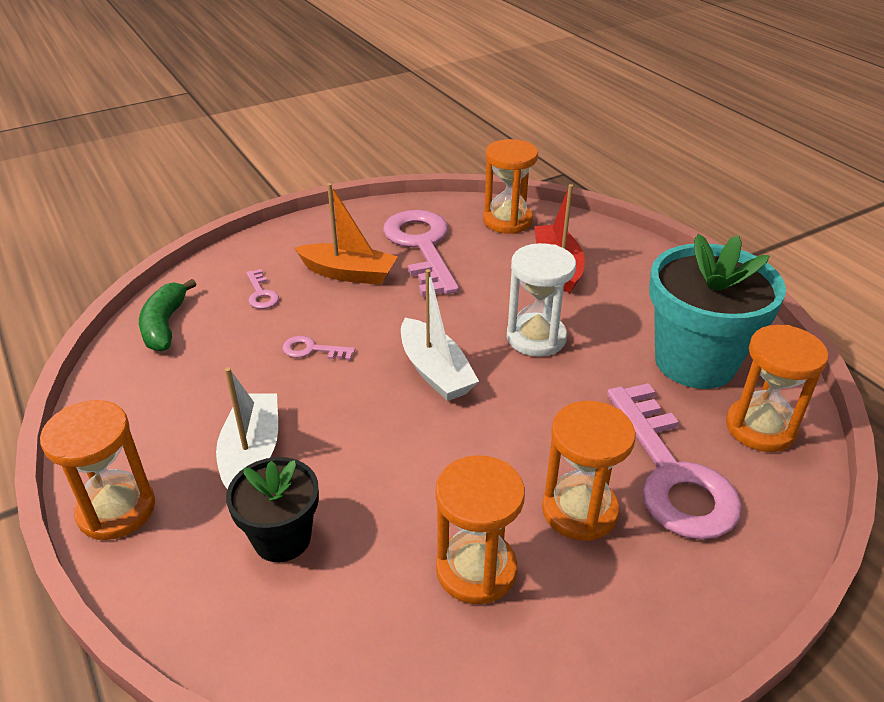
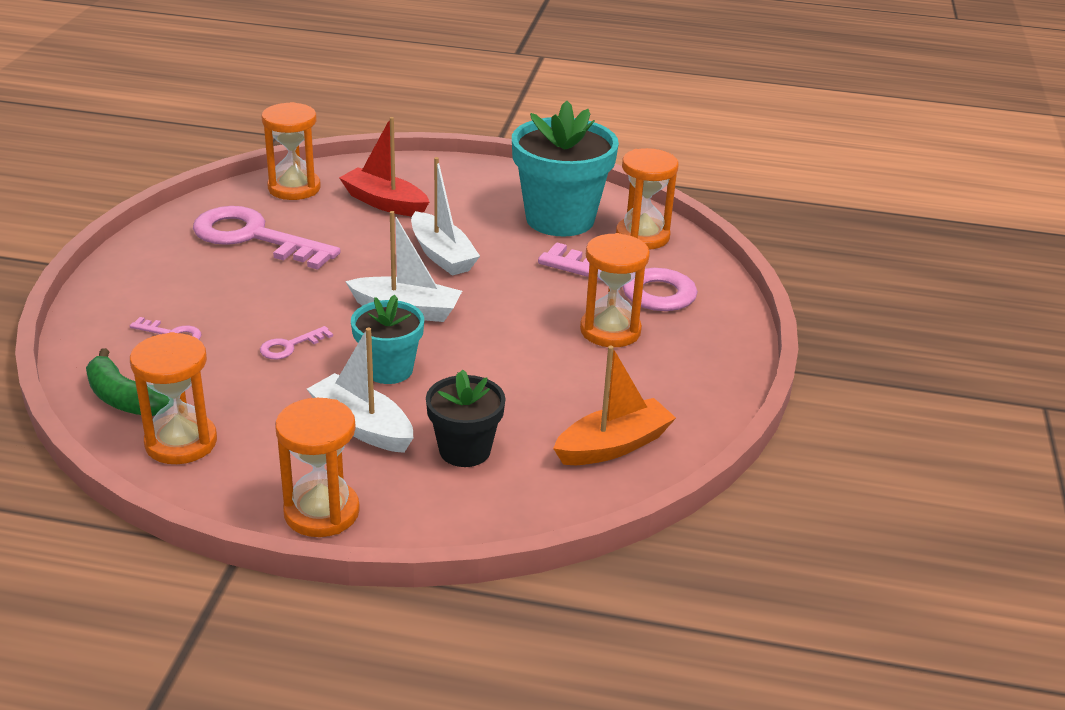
camera: 50 degrees left, 5 degrees down
(343, 417) = (389, 370): none -> turquoise flower pot
(348, 273) = (224, 284): orange boat -> orange boat (613, 446)
(476, 570) = (600, 391): orange hourglass -> orange hourglass (181, 442)
(536, 338) = (442, 255): white hourglass -> white boat

